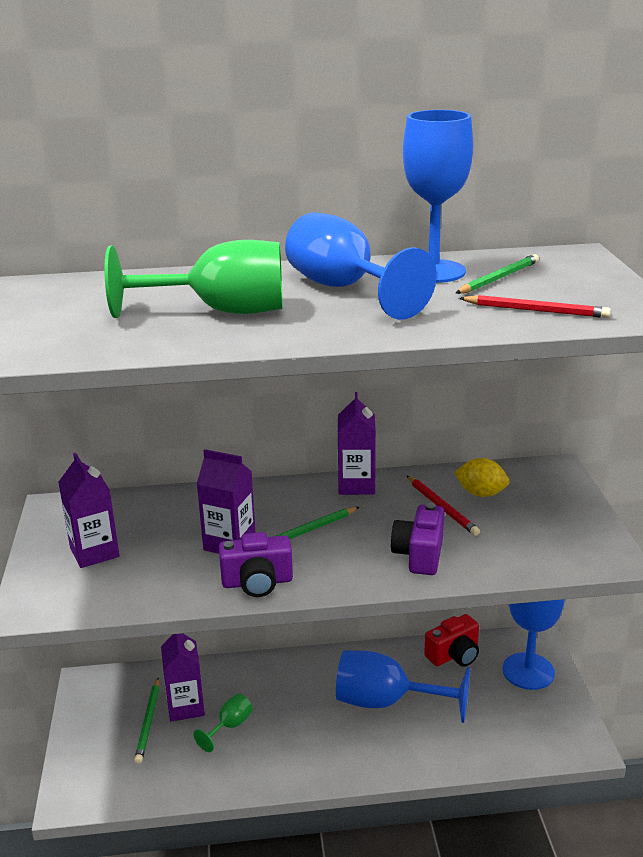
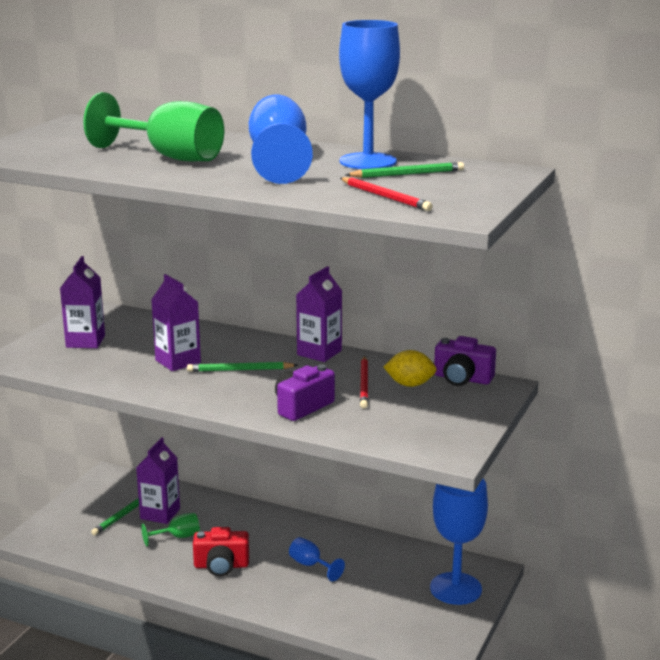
camera: 30 degrees right, 5 degrees down
(257, 582) = (165, 388): purple camera -> purple camera (462, 379)
(386, 702) = (311, 565): blue goblet -> blue goblet, size x0.47
(454, 655) = (404, 555): red camera -> red camera (221, 566)
(481, 493) = (410, 384): yellow lemon -> yellow lemon turned 45 degrees counterclockwise

